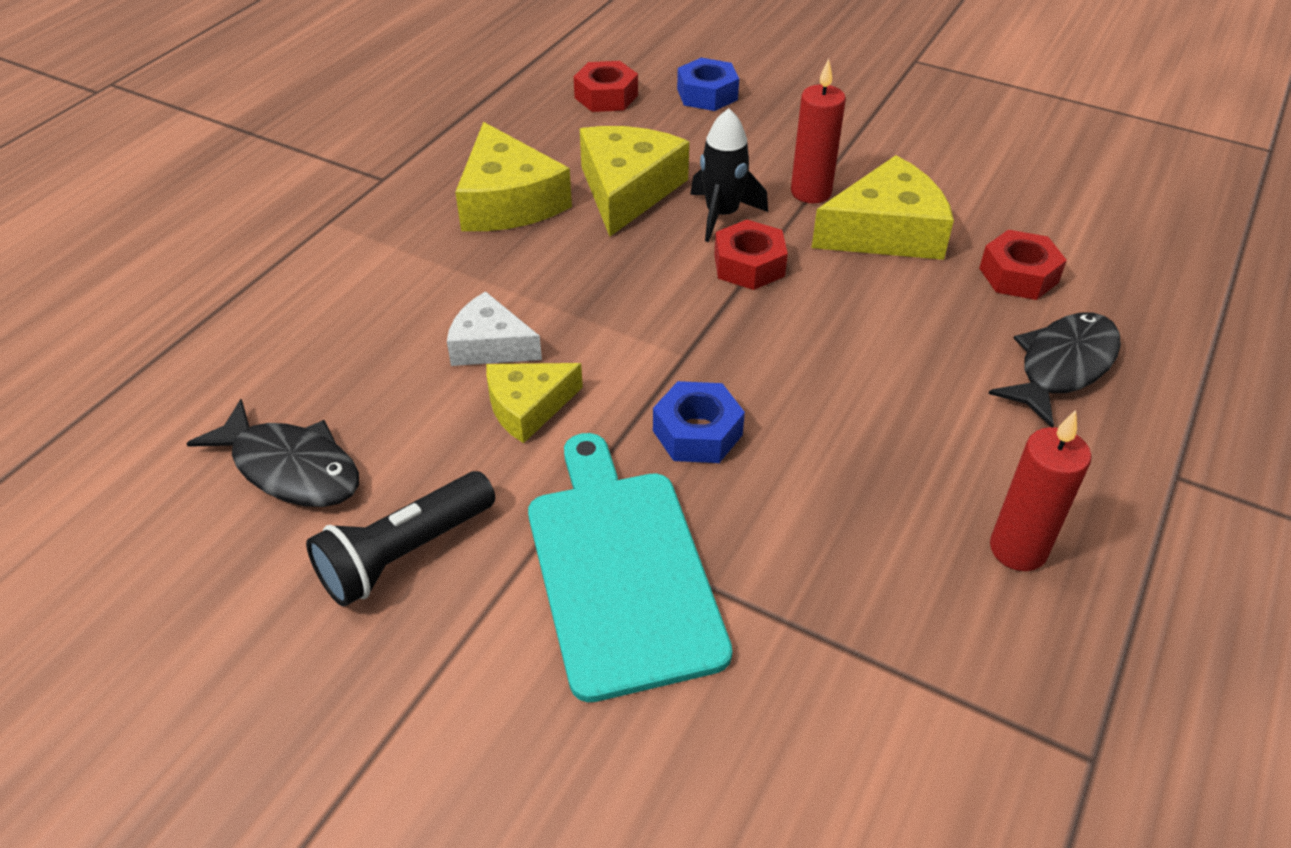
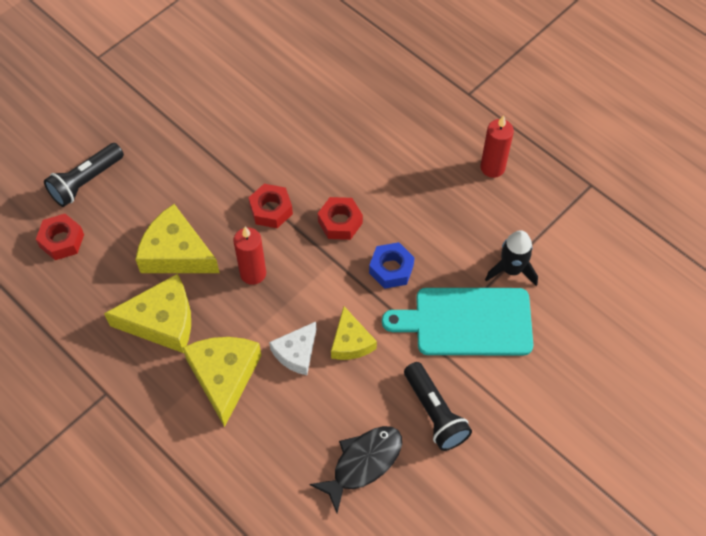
camera: 75 degrees left, 15 degrees up
(707, 94) = (86, 182): blue nut -> black flashlight
(722, 215) = (220, 210): black rocket -> black rocket (511, 270)
(811, 192) = (215, 159): red candle -> red candle (253, 273)
(886, 231) = (265, 136): yellow cheese -> yellow cheese (224, 376)
(1018, 275) = (321, 93): red nut -> red nut (340, 222)
(1062, 367) = (392, 104): black fish -> none

